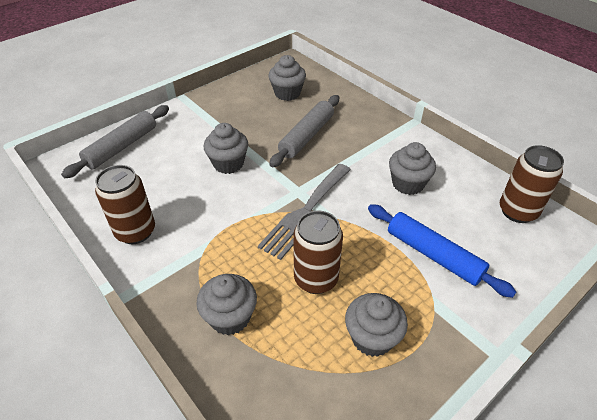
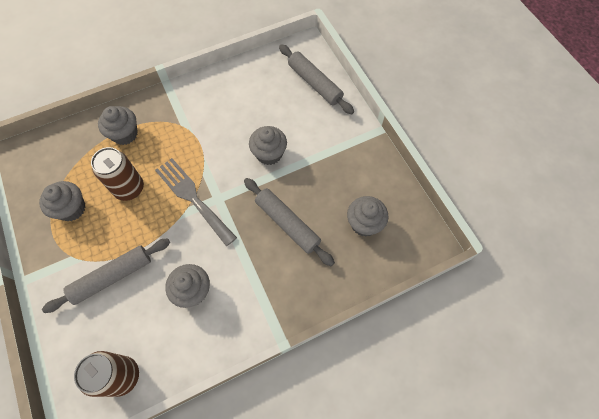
camera: 105 degrees right, 20 degrees up
(135, 232) = (217, 90): brown can -> none
(433, 255) = (112, 277): blue rolling pin -> grey rolling pin

